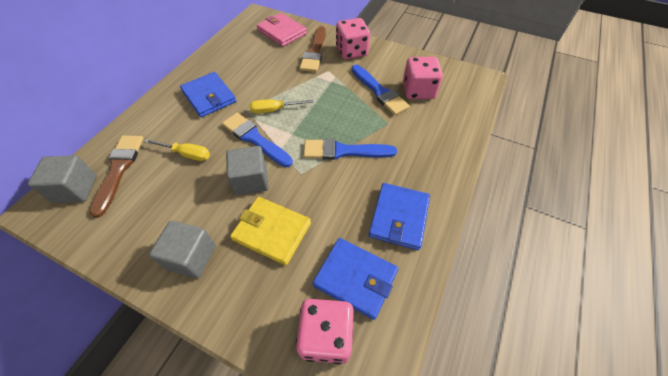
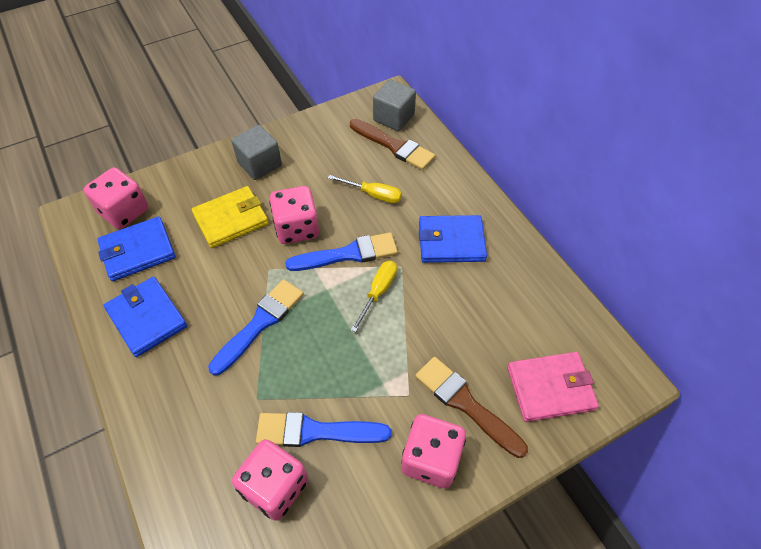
camera: 125 degrees right, 0 degrees up
(187, 154) = (373, 195): yellow screwdriver -> yellow screwdriver turned 120 degrees counterclockwise
(251, 180) = (297, 228): grey cube -> pink dice

